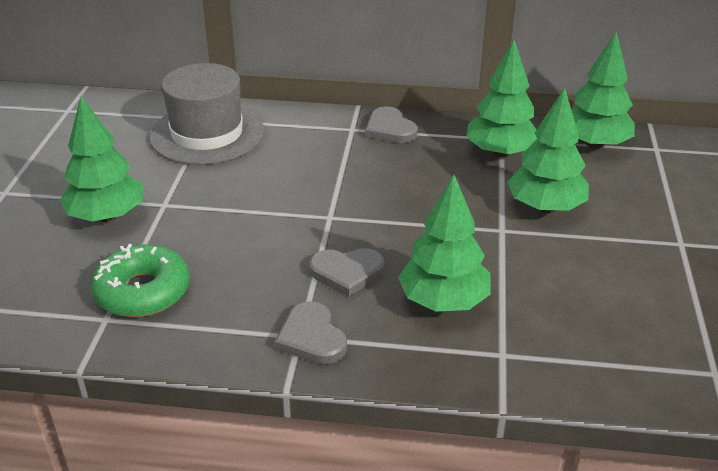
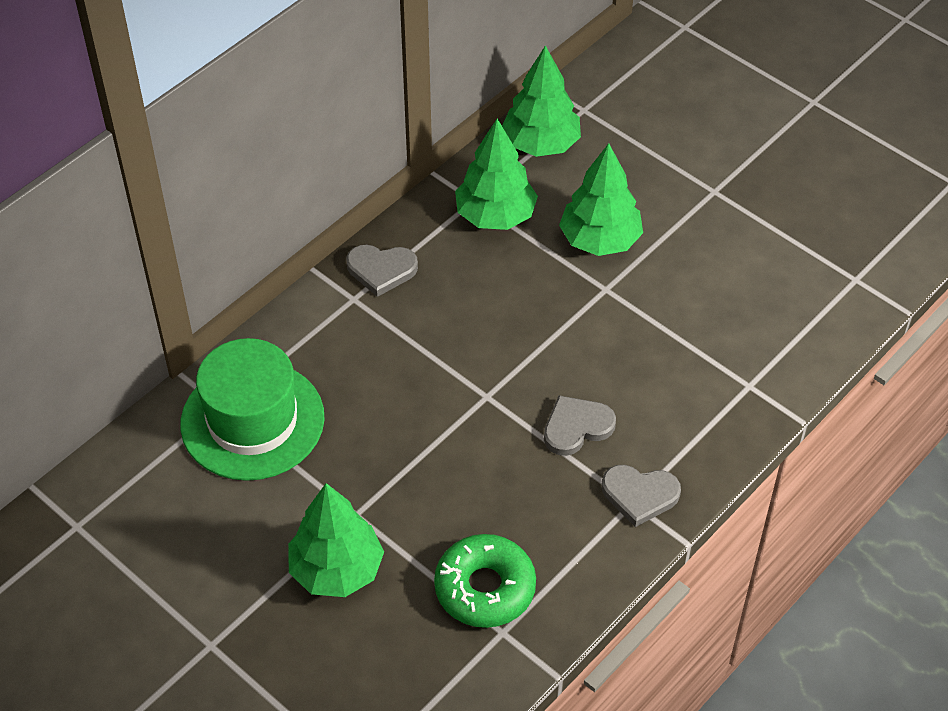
camera: 55 degrees left, 15 degrees up
(207, 134) = (252, 420): grey hat -> green hat
(347, 272) = (576, 427): grey heart -> grey heart turned 150 degrees counterclockwise
(443, 301) = (663, 384): green tree -> none

